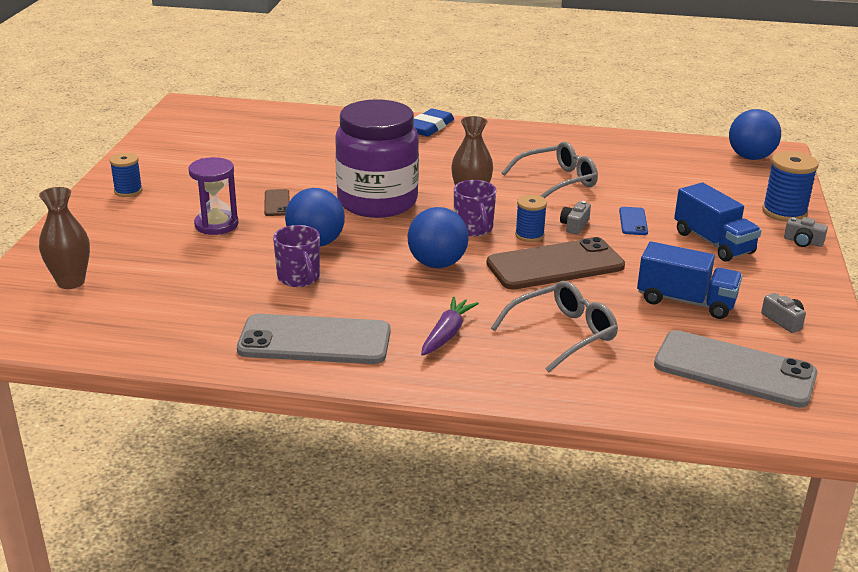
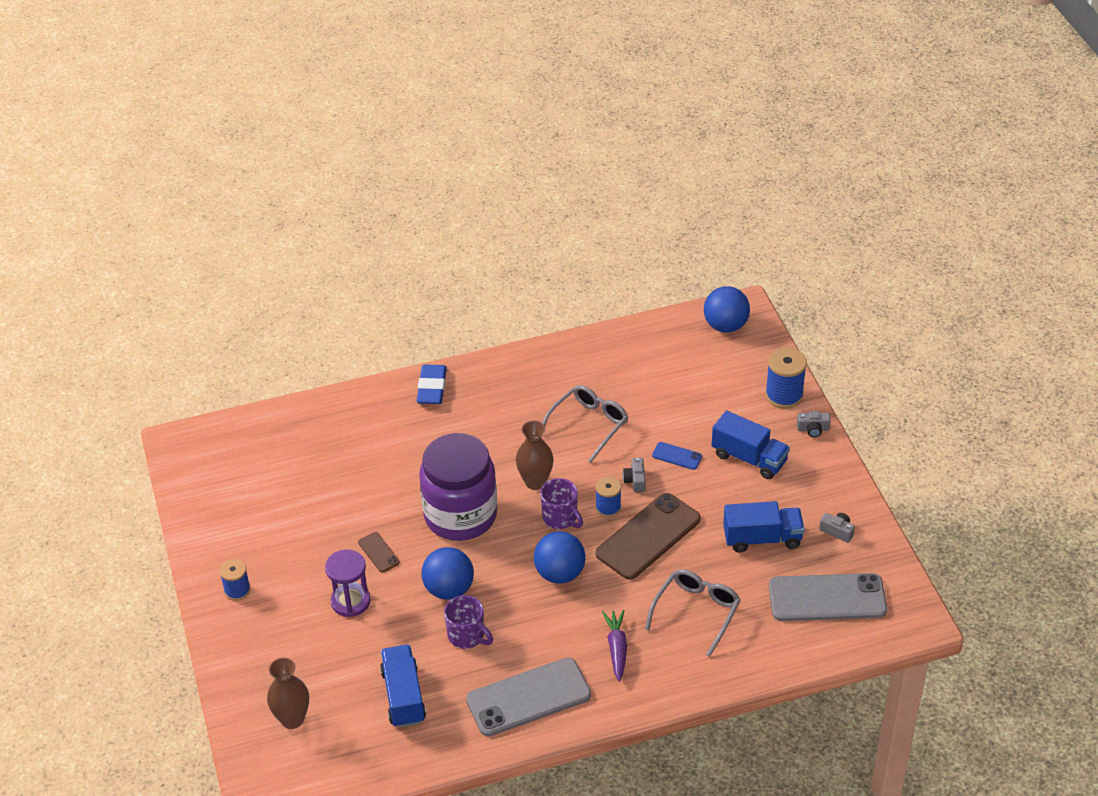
camera: 25 degrees left, 15 degrees up
(191, 300) = (403, 696): none -> blue truck
(633, 221) = (677, 456): blue phone -> blue phone turned 45 degrees counterclockwise

